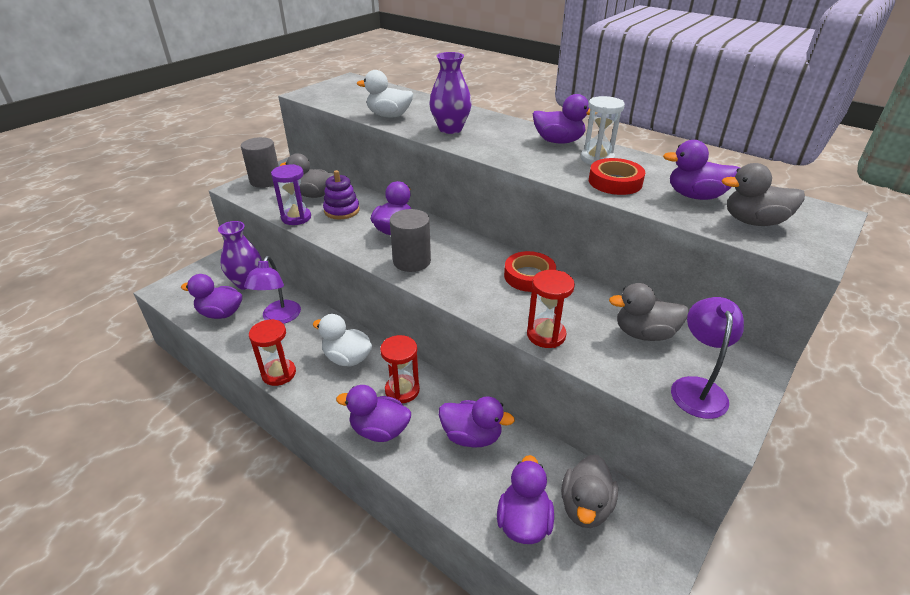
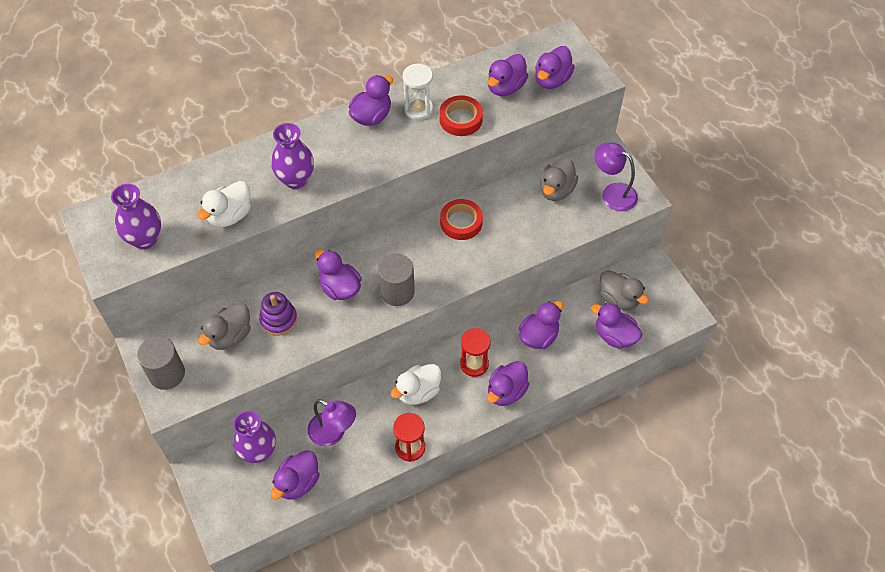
camera: 65 degrees left, 20 degrees up
(296, 218) = (269, 361): purple hourglass -> none
(343, 97) = (145, 239): none -> purple vase
(546, 335) = (530, 244): red hourglass -> none
(753, 222) = (552, 80): grey duck -> purple duck

